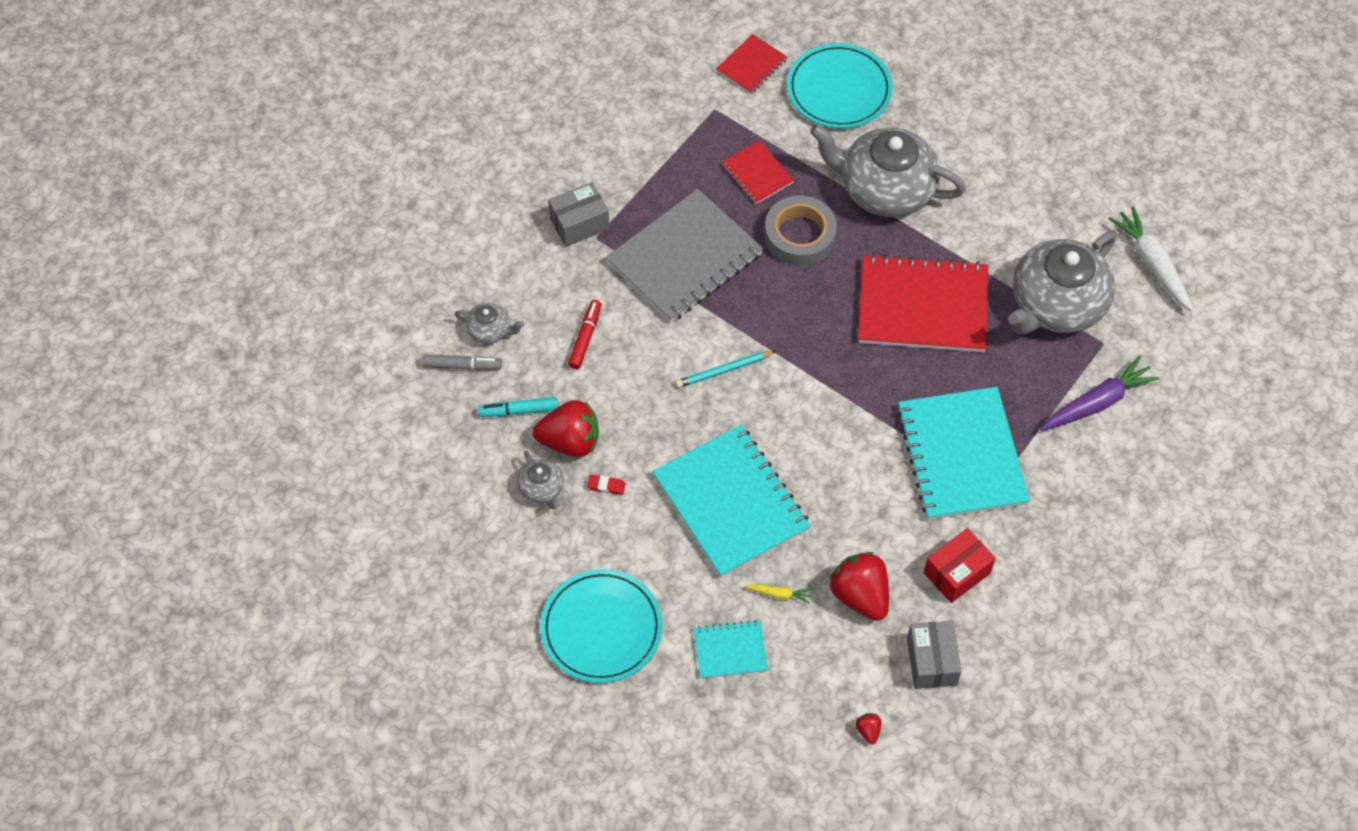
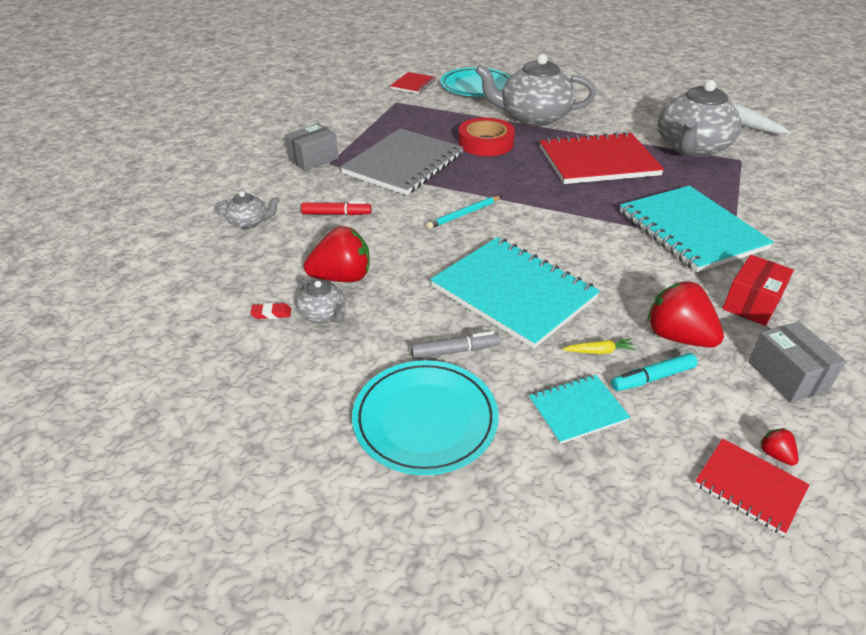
camera: 15 degrees left, 20 degrees down
(462, 366) = (226, 246): grey marker -> grey marker (455, 351)
(519, 411) = (287, 265): turquoise marker -> turquoise marker (652, 378)
(585, 338) = (336, 214): red marker -> red marker turned 90 degrees clockwise
(606, 486) = (388, 302): red eraser -> red eraser (271, 313)
(757, 174) = (439, 122): red notebook -> red notebook (749, 487)
(799, 235) = (485, 143): grey tape -> red tape
(1097, 402) = (766, 187): purple carrot -> none

